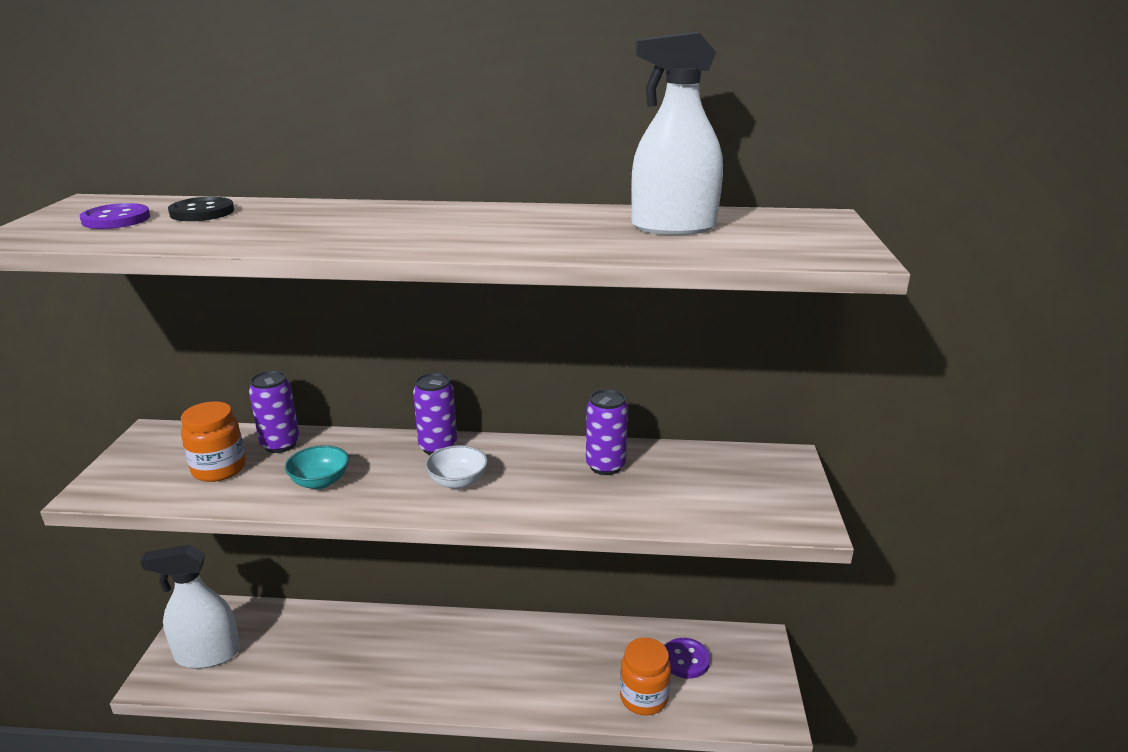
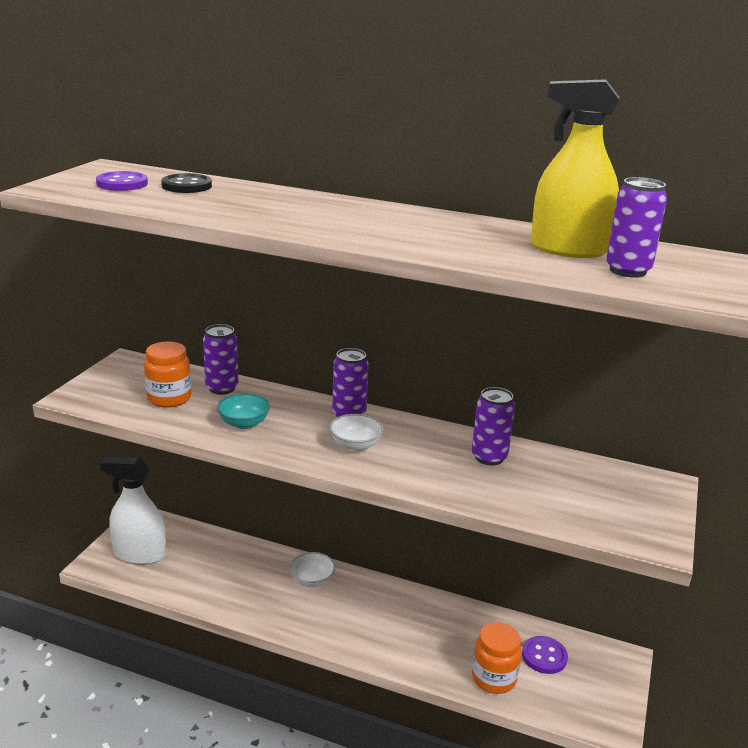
camera: 15 degrees right, 0 degrees up
(419, 636) = (312, 580): none -> white bowl
(673, 227) = (568, 249): white spray bottle -> yellow spray bottle
(747, 241) = (627, 271): none -> purple can

